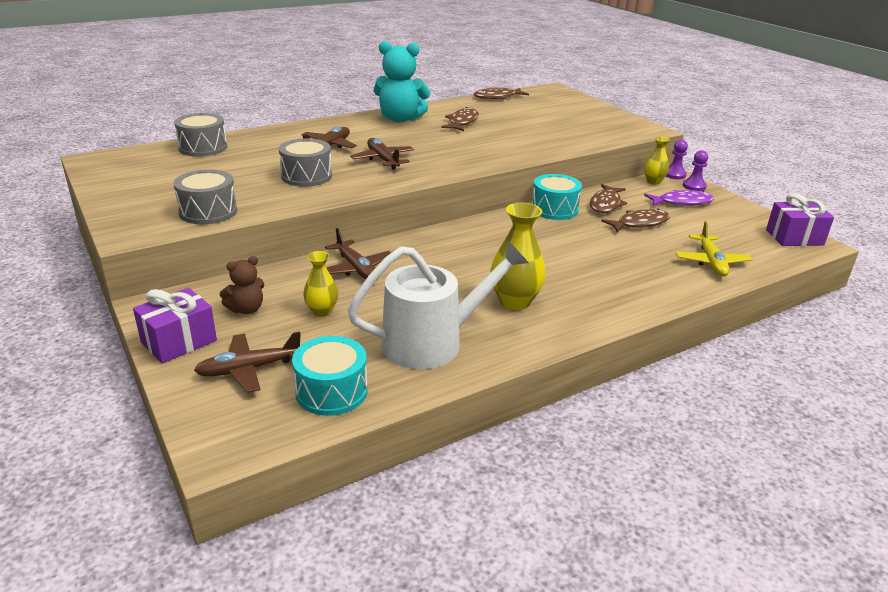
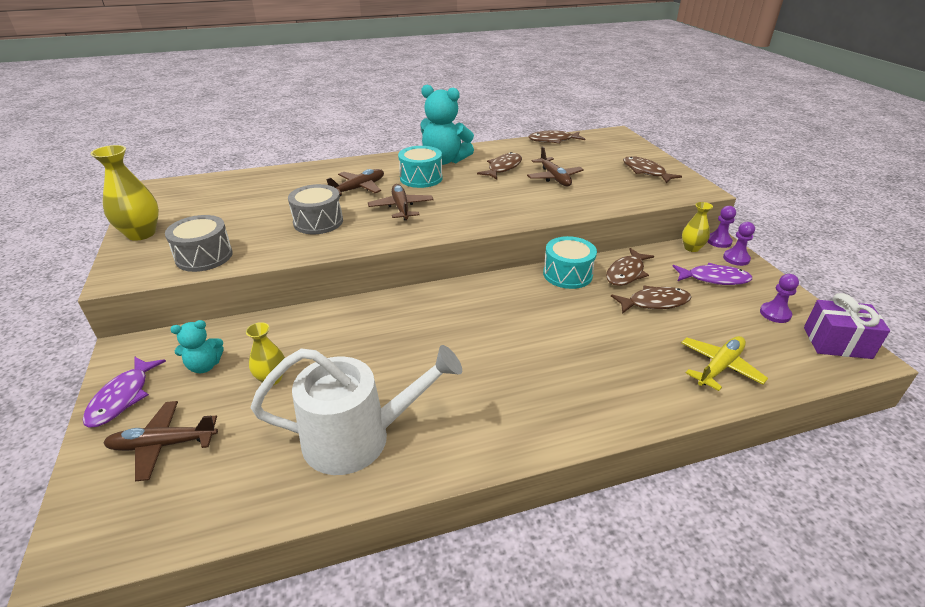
camera: 15 degrees right, 5 degrees up
(179, 341) = (122, 397): purple gift -> purple fish
(203, 148) = (248, 181): grey drum -> none
(246, 309) = (204, 366): brown teddy bear -> turquoise teddy bear
(331, 391) = (223, 490): turquoise drum -> turquoise drum (421, 178)
(356, 269) = (332, 328): brown plane -> brown plane (554, 178)
(515, 301) = (471, 393): yellow vase -> yellow vase (141, 234)
(597, 118) = (645, 172): none -> brown fish
(711, 262) = (719, 367): yellow plane -> yellow plane turned 150 degrees counterclockwise
(740, 222) = (775, 314): none -> purple pawn

